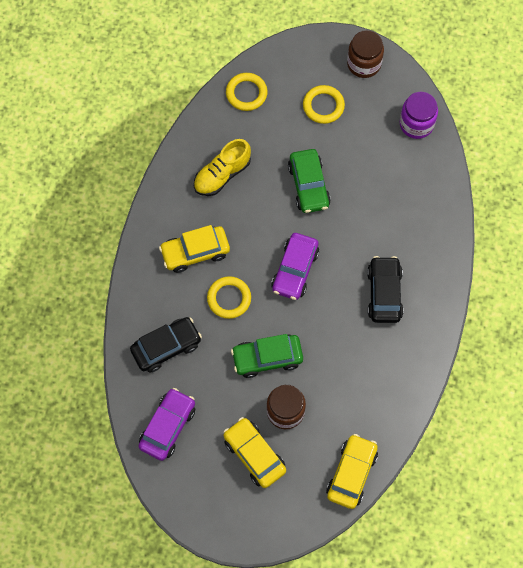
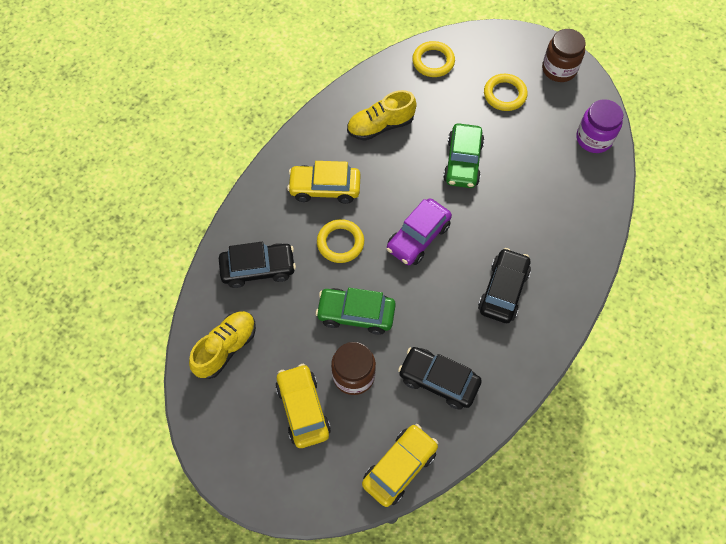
camera: 20 degrees right, 5 degrees down
(167, 427) = (226, 348): purple car -> yellow shoe
(357, 391) = (438, 381): none -> black car

